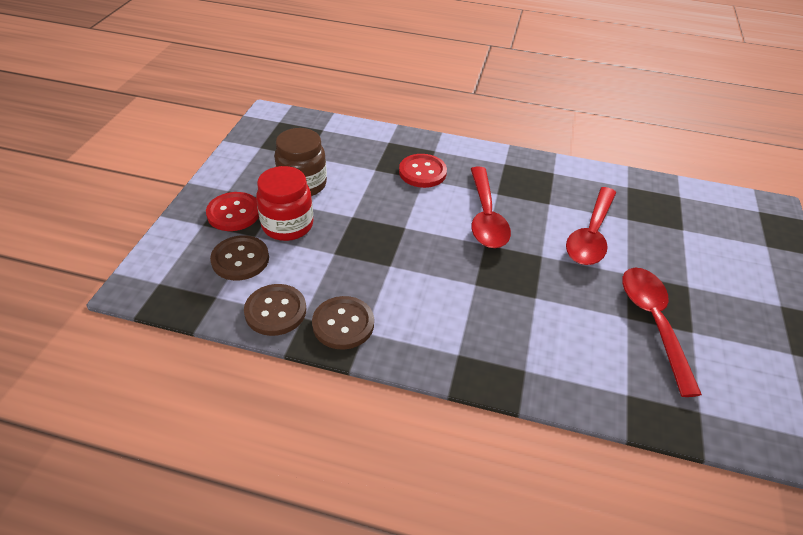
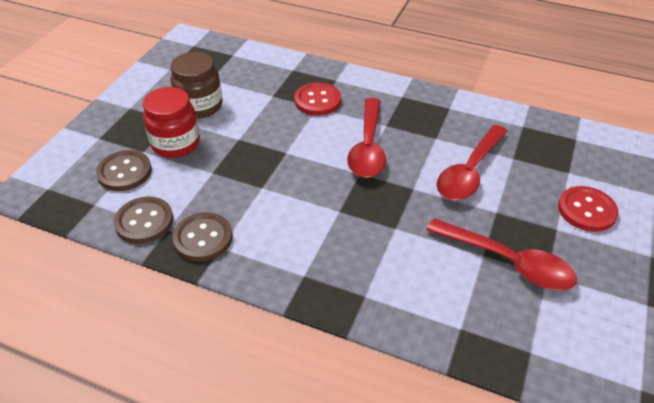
camera: 10 degrees right, 0 degrees up
(233, 213) = (129, 129): red button -> red button (586, 210)
(653, 323) = (508, 262): red spoon -> red spoon turned 120 degrees clockwise

